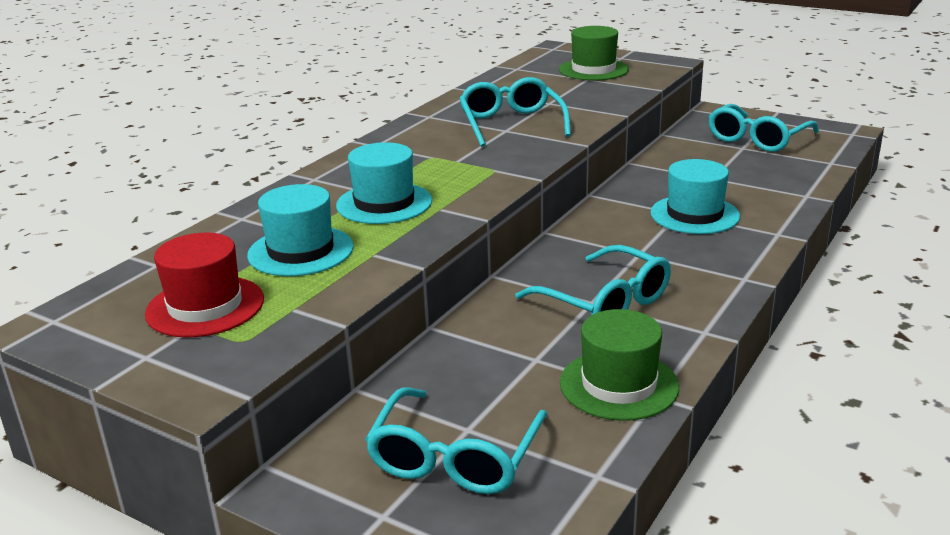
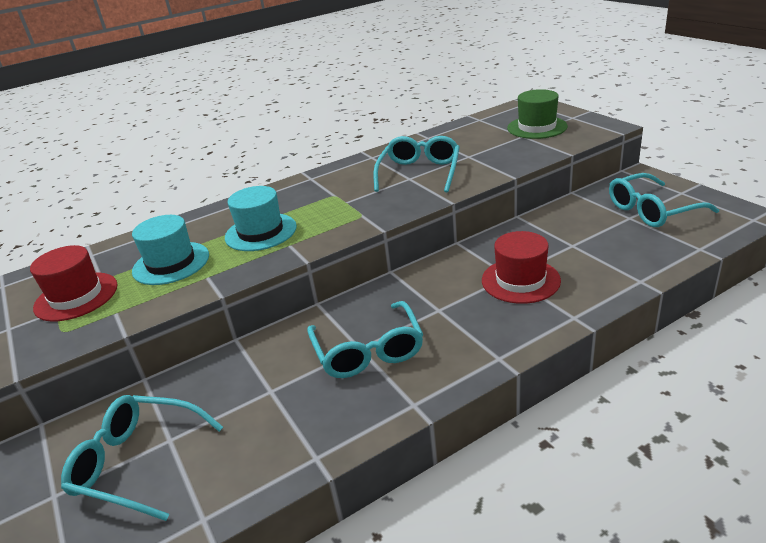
camera: 30 degrees right, 5 degrees up
(455, 457) = (138, 462): turquoise glasses -> turquoise glasses turned 60 degrees clockwise
(619, 384) = (300, 436): green hat -> none
(694, 215) = (520, 280): turquoise hat -> red hat

